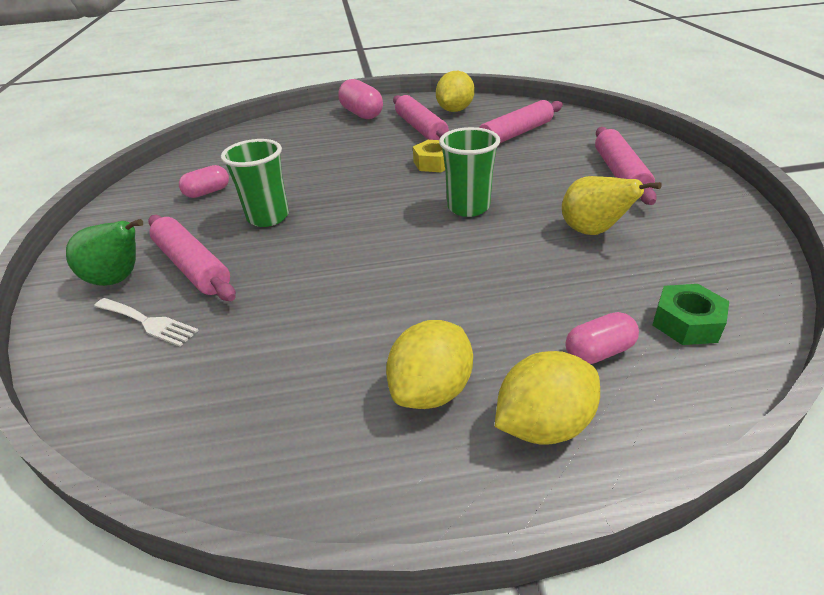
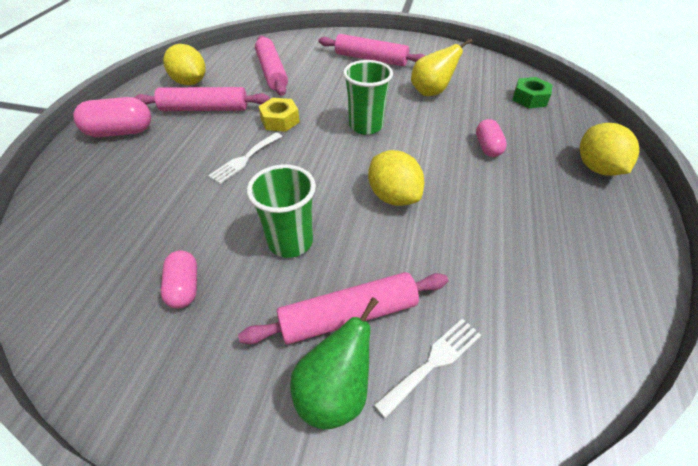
camera: 70 degrees left, 10 degrees up
(363, 166) = (244, 159): none -> white fork
(431, 390) = (564, 200): yellow lemon -> yellow lemon (393, 196)
(598, 352) = (545, 131): pink capsule -> pink capsule (487, 147)

